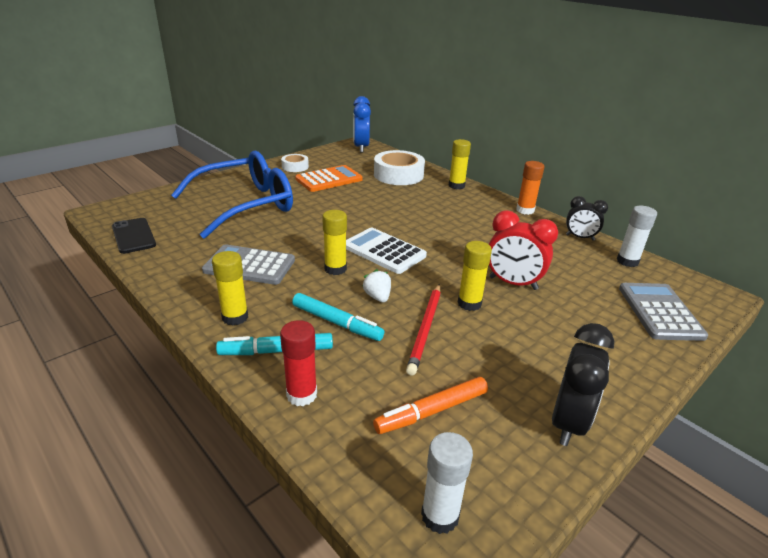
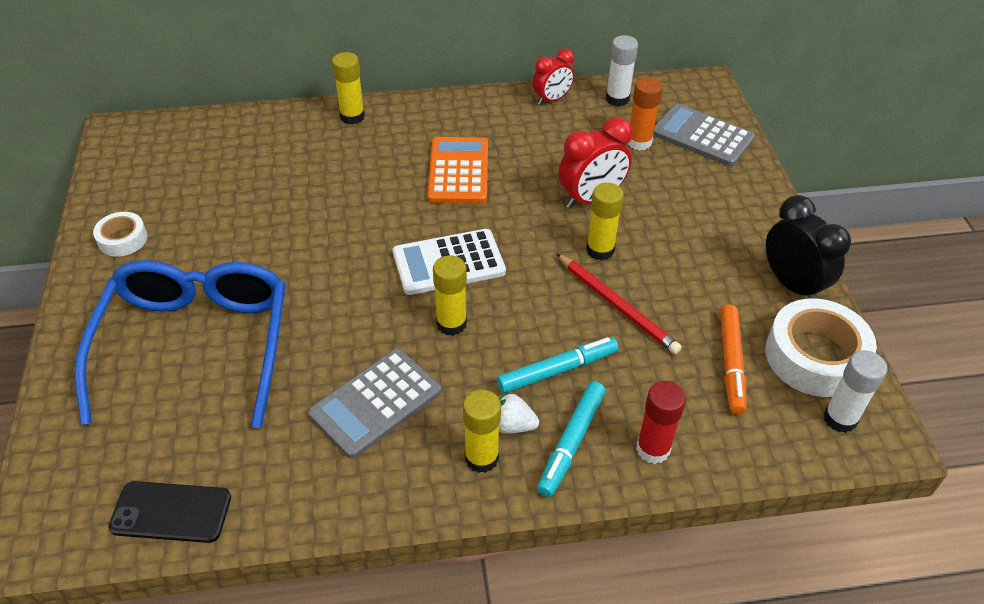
camera: 55 degrees left, 15 degrees up
(329, 179) = (207, 222): orange calculator -> orange calculator (458, 171)
(361, 147) = (135, 139): blue clock -> none
(377, 297) = (536, 314): white strawberry -> white strawberry (512, 425)
(398, 175) = (267, 149): white tape -> white tape (815, 356)
(525, 210) = (463, 100): orange glue stick -> orange glue stick (639, 142)
(580, 237) = (552, 99): black clock -> red clock

